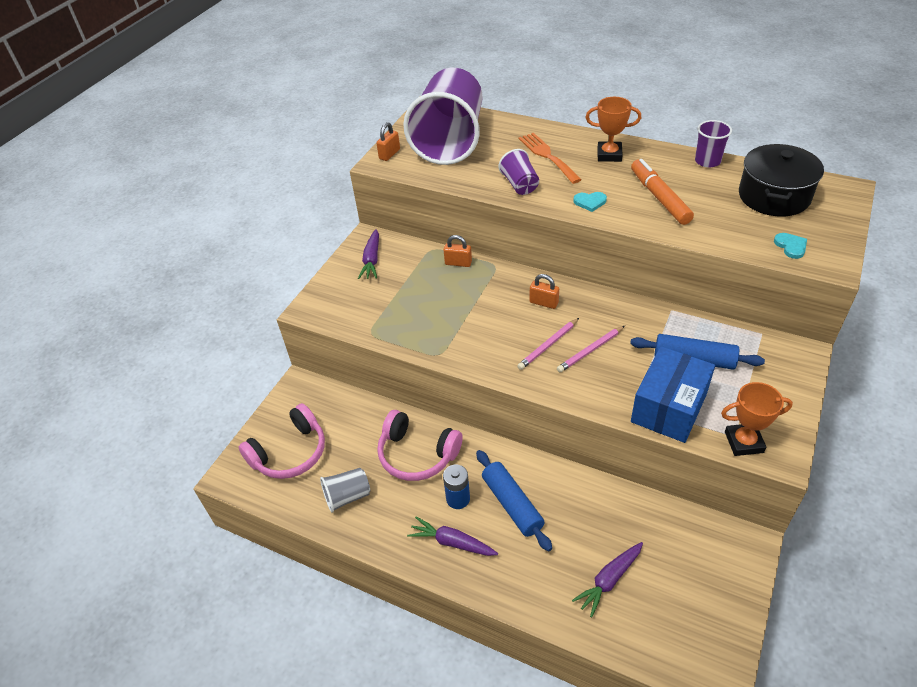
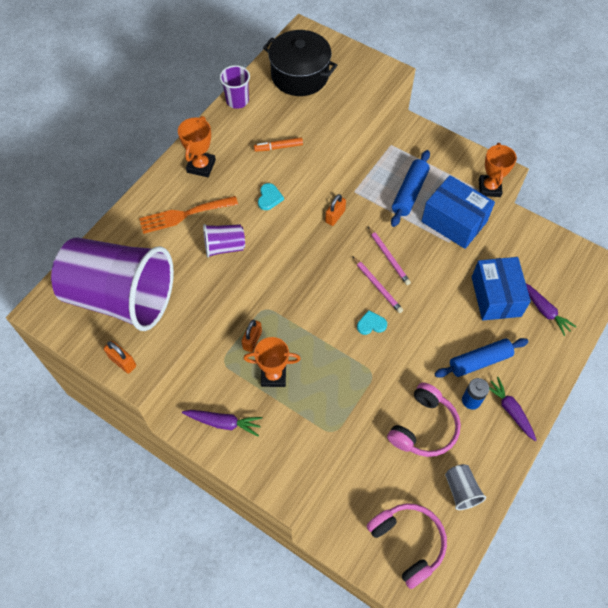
camera: 85 degrees left, 15 degrees up
(423, 283) = (273, 375): none -> orange trophy
(452, 542) = (510, 410): purple carrot -> purple carrot turned 120 degrees clockwise
(543, 303) = (325, 279): orange padlock -> orange padlock (335, 216)
(613, 517) = (496, 296): none -> blue box
(659, 197) = (278, 147): orange marker -> orange marker, size x0.55
(791, 246) = (363, 87): turquoise heart -> turquoise heart (371, 324)

